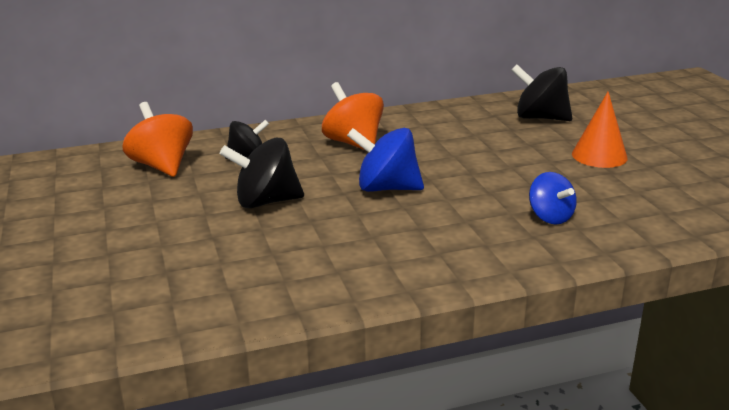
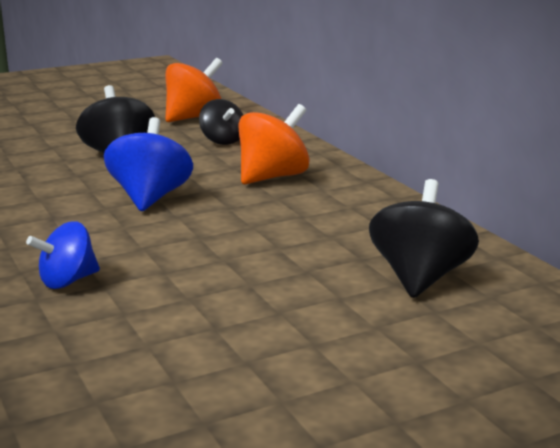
camera: 80 degrees right, 5 degrees down
(599, 156) = (277, 320): orange cone -> none

